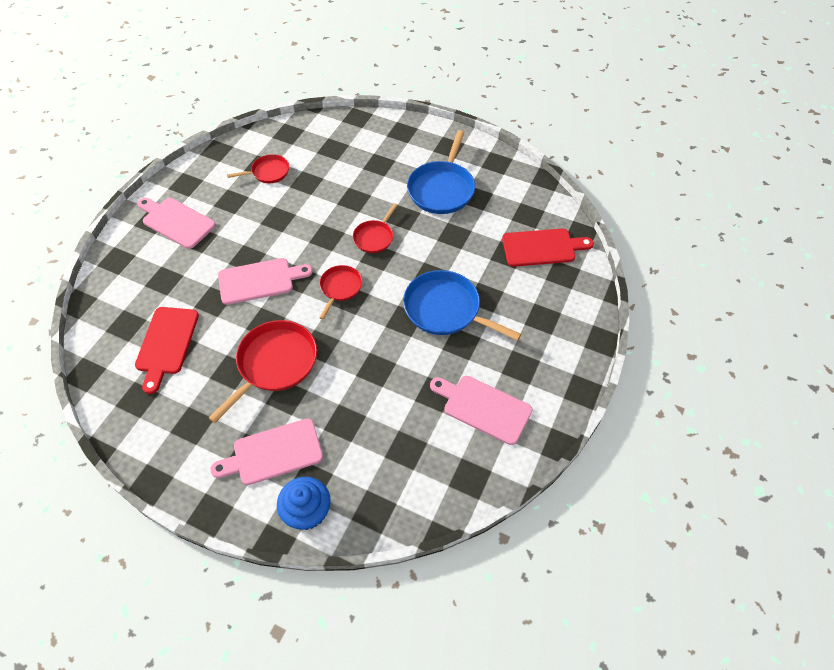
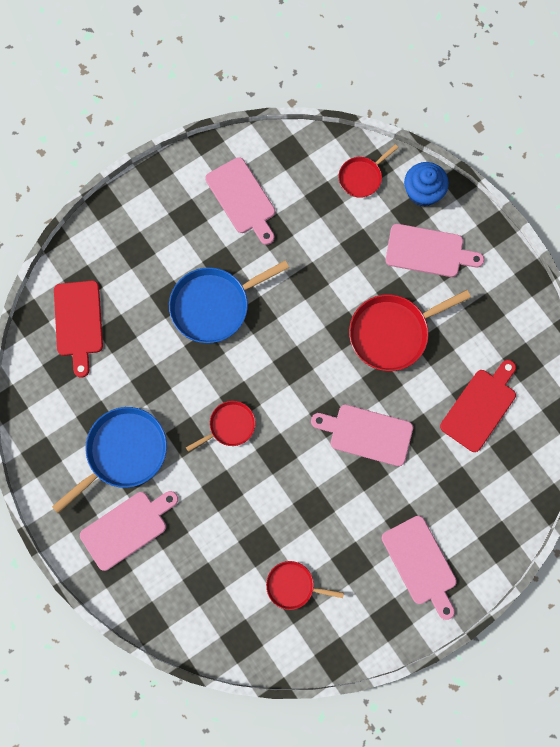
camera: 150 degrees left, 20 degrees up
(340, 288) = (295, 383): red pan -> red pan (361, 177)
(406, 153) = (127, 528): none -> pink cutting board
(445, 309) = (213, 306): blue pan -> blue pan turned 90 degrees clockwise
(542, 247) = (79, 322): red cutting board -> red cutting board turned 120 degrees counterclockwise

